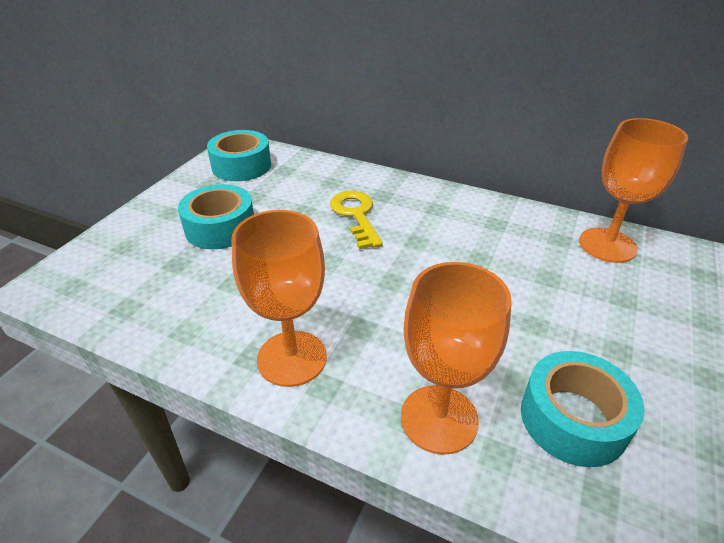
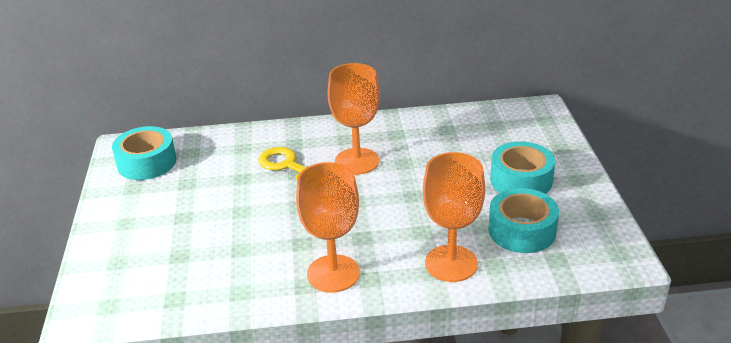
camera: 30 degrees left, 5 degrees down
(220, 227) = (186, 217): turquoise tape -> turquoise tape (521, 180)
(607, 245) = (479, 122): orange goblet -> orange goblet (357, 161)

